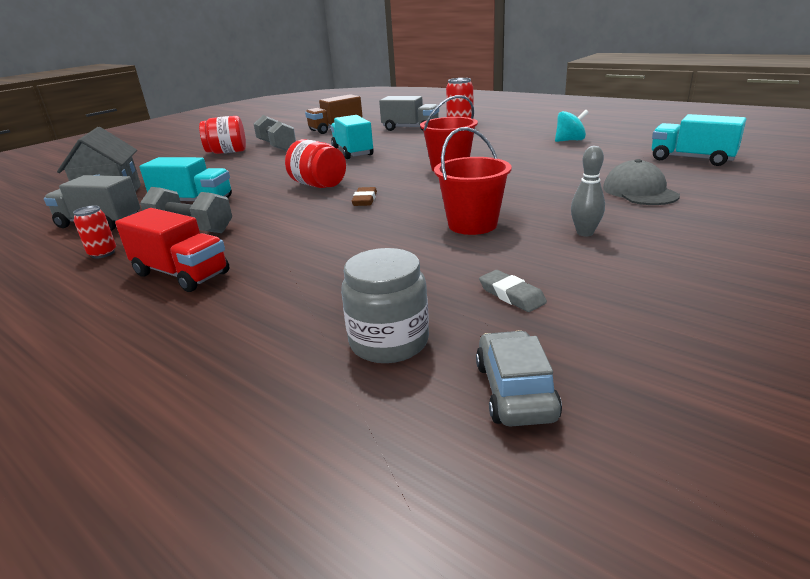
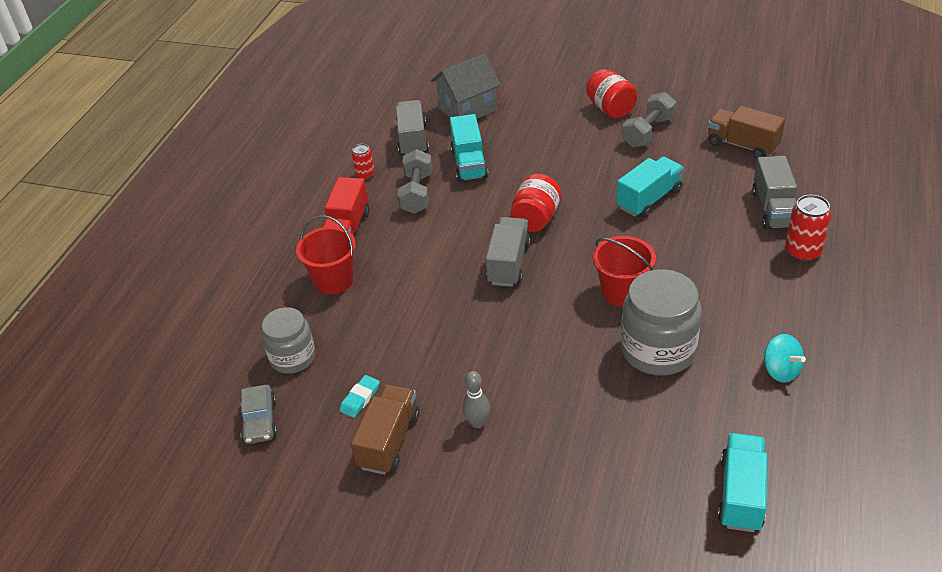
camera: 70 degrees right, 15 degrees up
(365, 200) = (508, 264): brown eraser -> grey truck
(472, 225) = (474, 349): red bucket -> red bucket (333, 280)
(511, 295) = (360, 398): grey eraser -> turquoise eraser
(515, 391) = (260, 421): grey car -> grey car turned 105 degrees clockwise
(527, 165) = (658, 350): none -> grey jar
(598, 283) = (389, 441): none -> brown truck
(639, 191) = (599, 452): grey cap -> none

